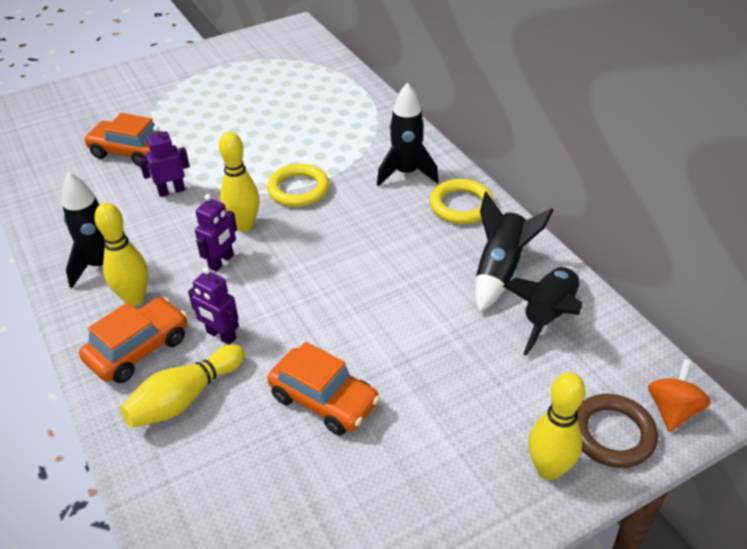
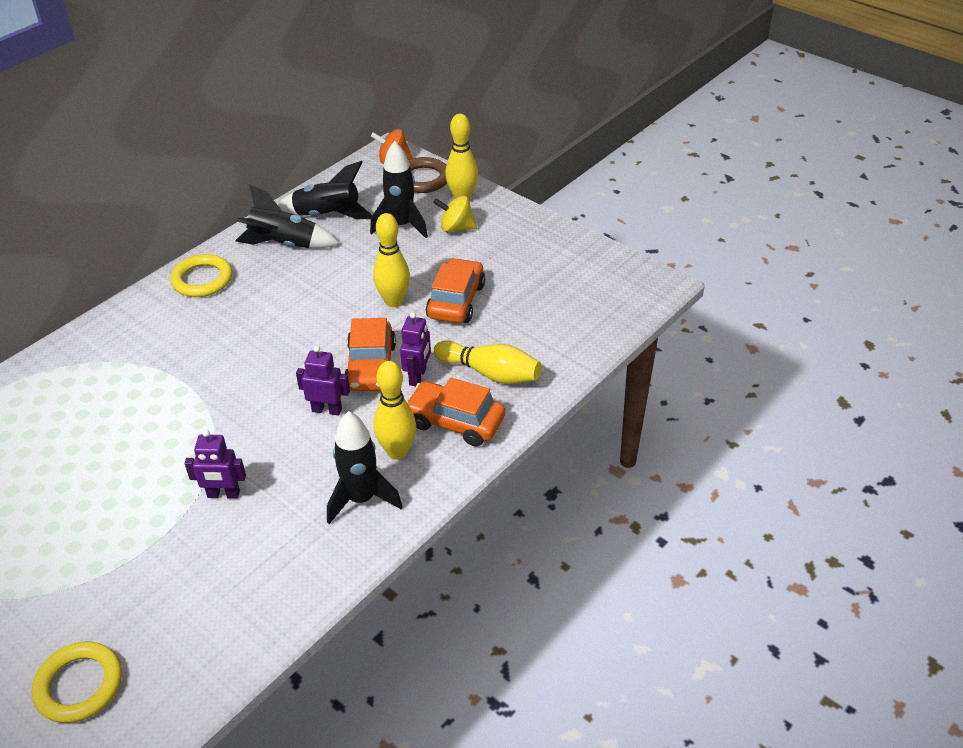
camera: 110 degrees left, 0 degrees up
(129, 152) = (149, 572): orange car -> orange car (371, 367)
(171, 191) = (223, 494): purple robot -> purple robot turned 45 degrees counterclockwise
(244, 225) = (268, 412): yellow bowling pin -> yellow bowling pin (394, 301)
(298, 189) = (199, 392): yellow ring -> yellow ring (79, 685)
(406, 173) = (157, 323): black rocket -> black rocket (401, 225)
(476, 441) = (456, 228): none -> yellow spinning top

